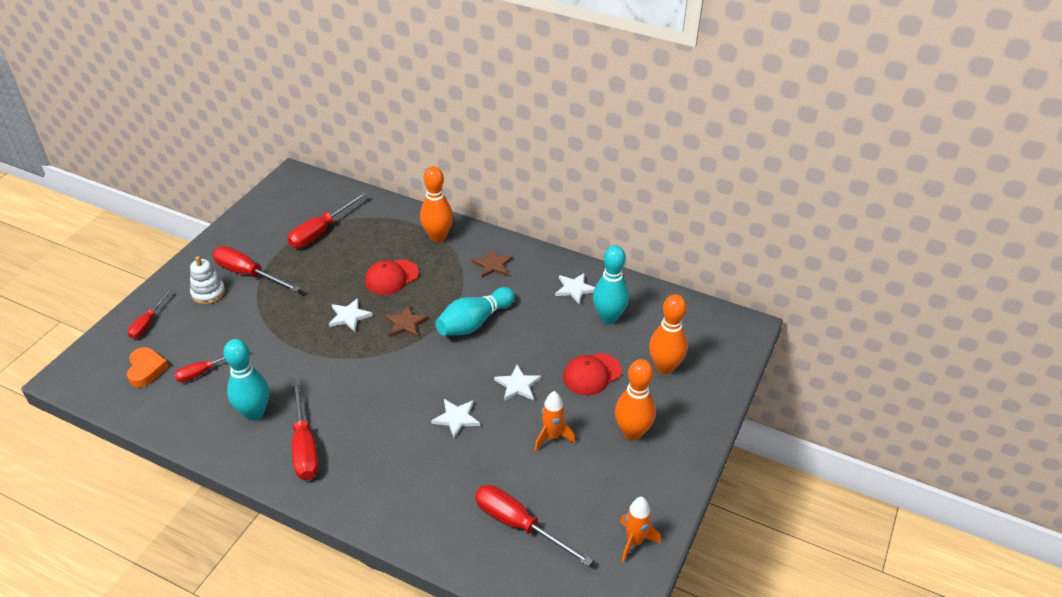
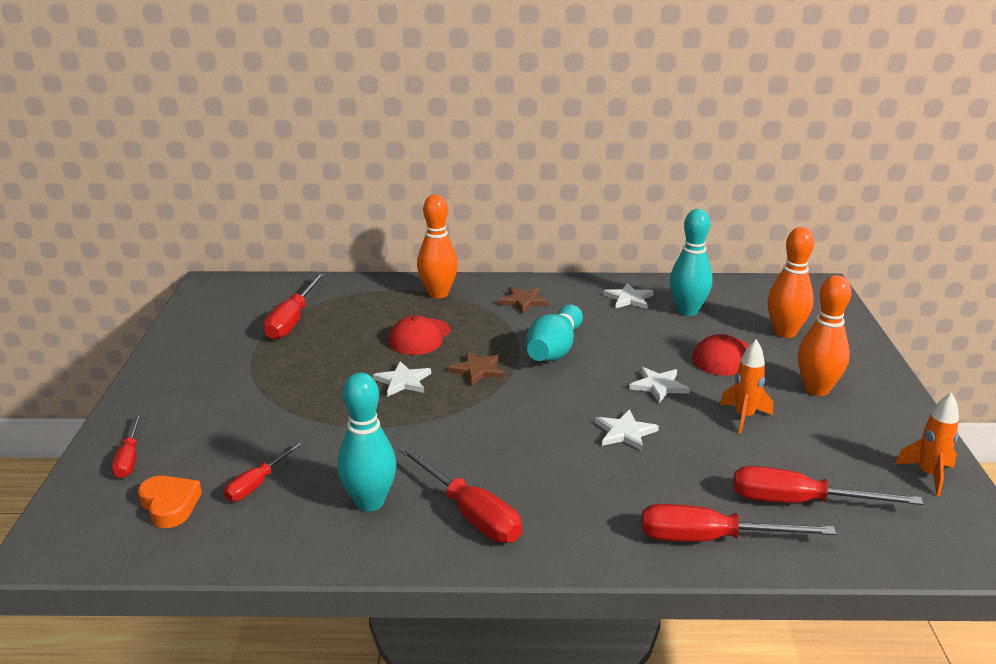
camera: 25 degrees left, 15 degrees down
(208, 293) = (193, 407): white stacking toy -> none
(248, 274) = (233, 377): red screwdriver -> red screwdriver (711, 539)

